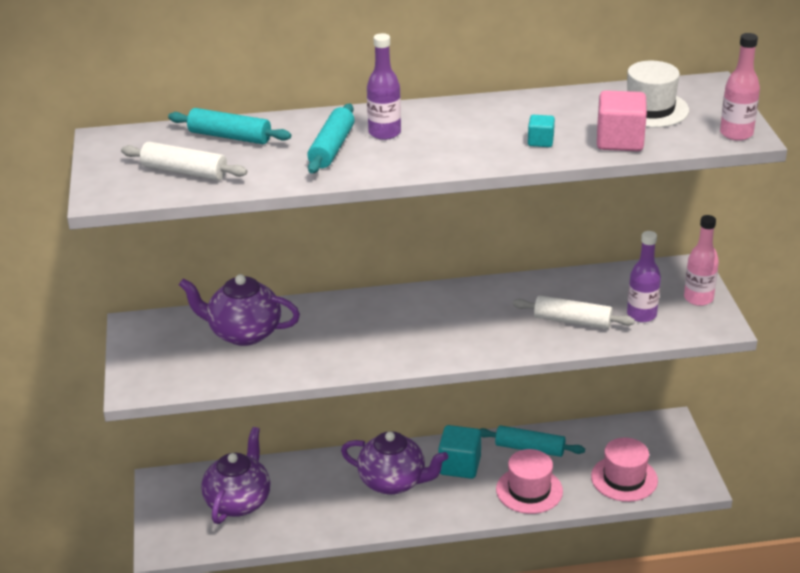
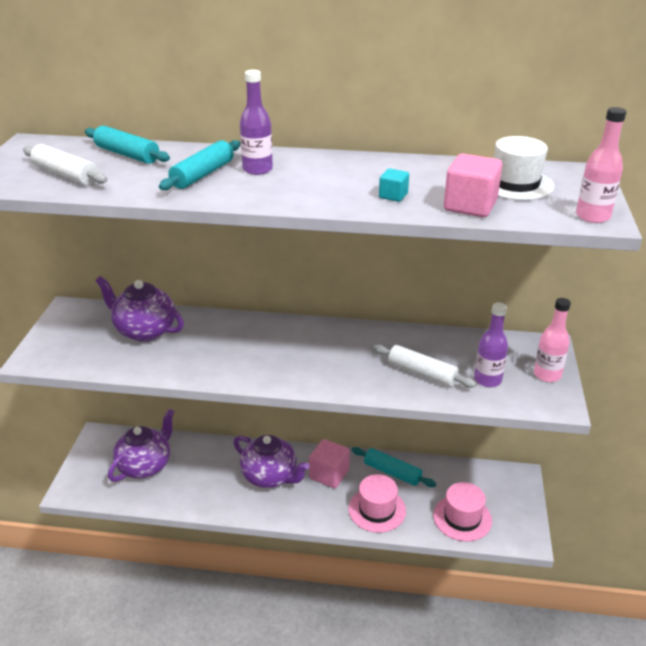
camera: 15 degrees right, 0 degrees up
(459, 465) = (329, 474): turquoise cube -> pink cube

